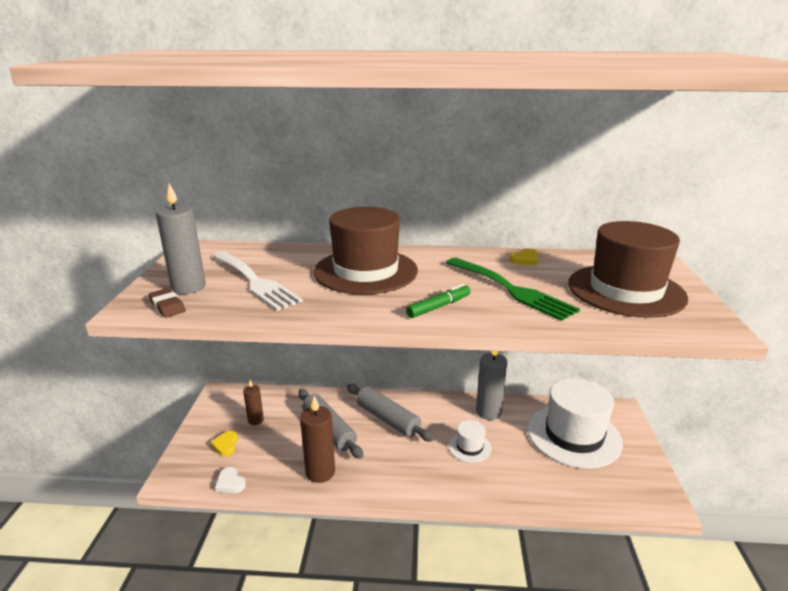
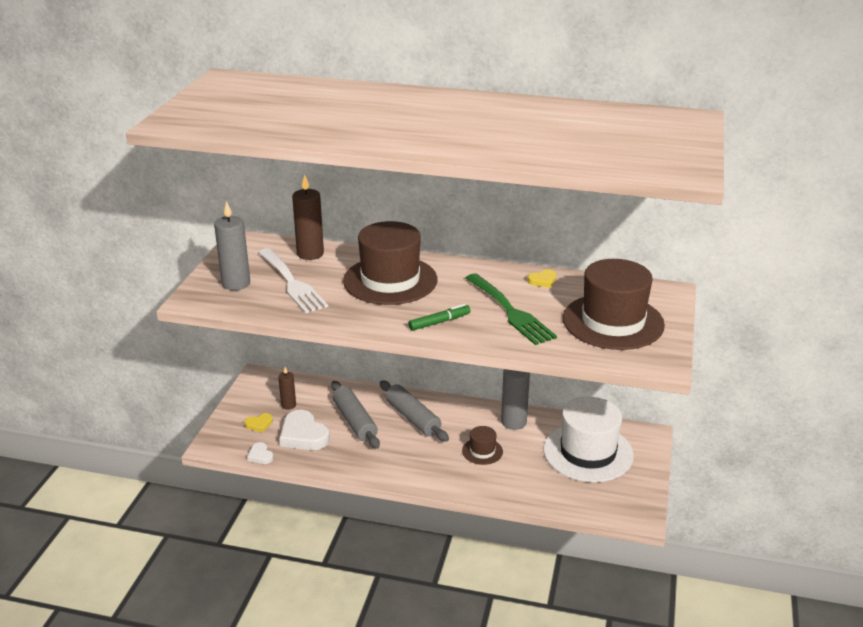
camera: 10 degrees right, 5 degrees up
(167, 306) = (218, 301): brown eraser -> none
(225, 445) = (259, 424): yellow heart -> yellow heart turned 120 degrees counterclockwise
(276, 452) = (303, 435): none -> white heart
(320, 472) = (339, 456): brown candle -> brown candle (310, 254)
(469, 447) = (482, 451): white hat -> brown hat

